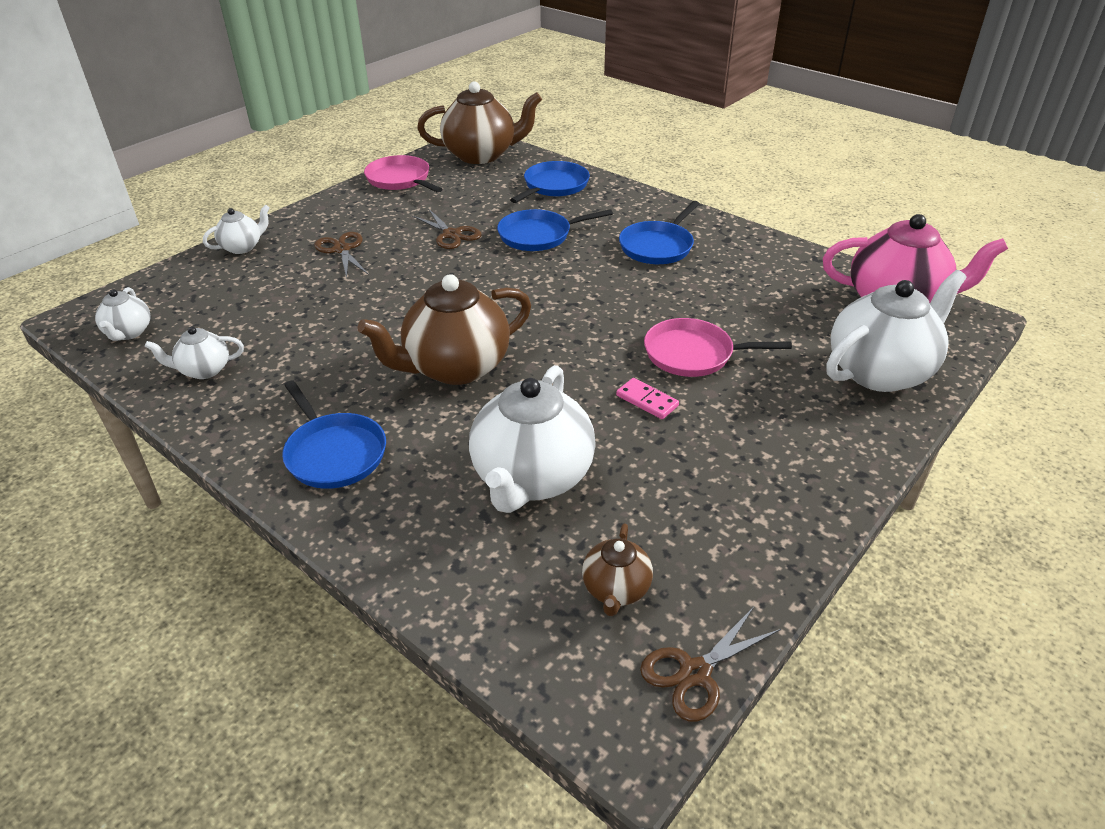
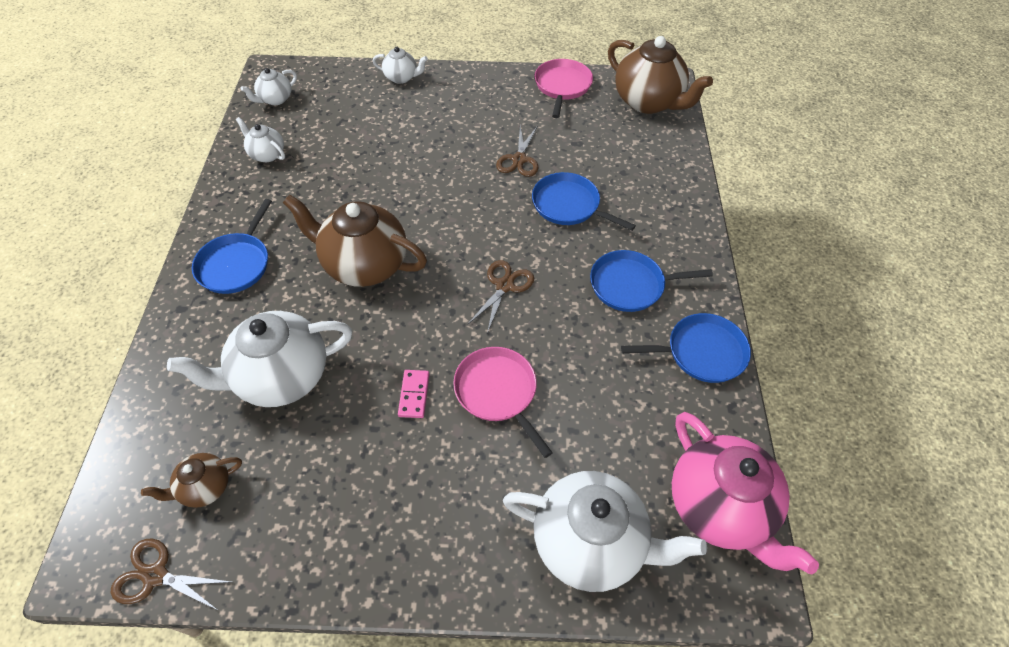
camera: 50 degrees right, 15 degrees up
(342, 249) = (444, 121): brown scissors -> brown scissors (504, 286)
(554, 186) = (652, 169): blue pan -> blue pan (701, 352)

